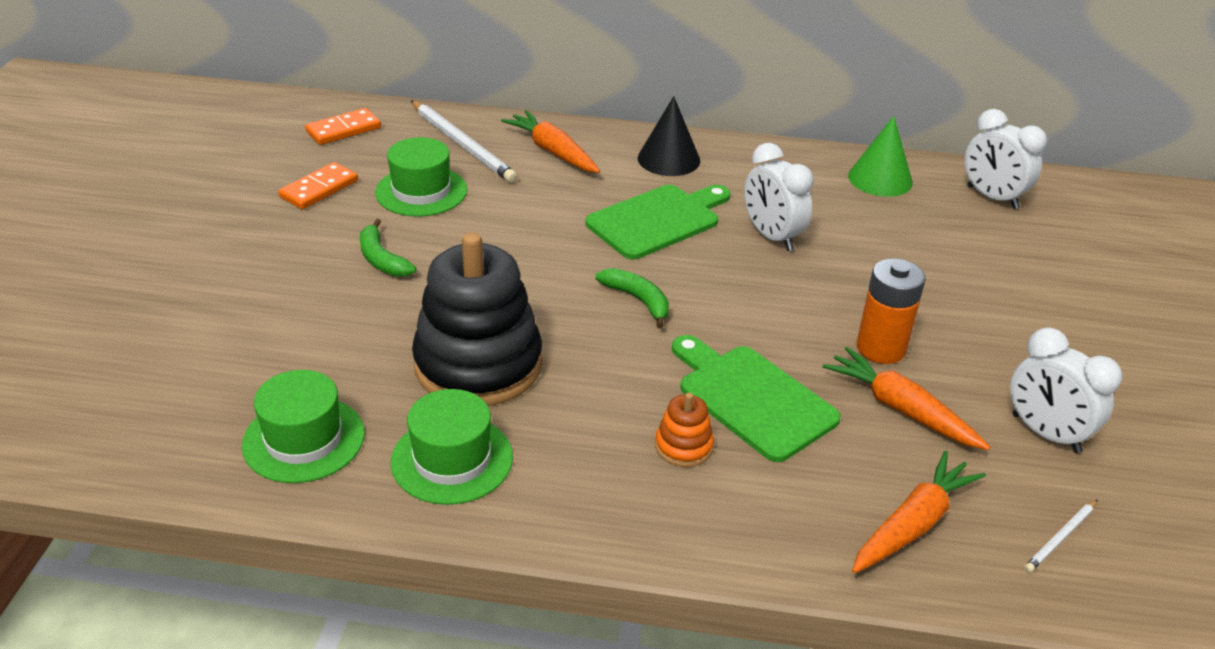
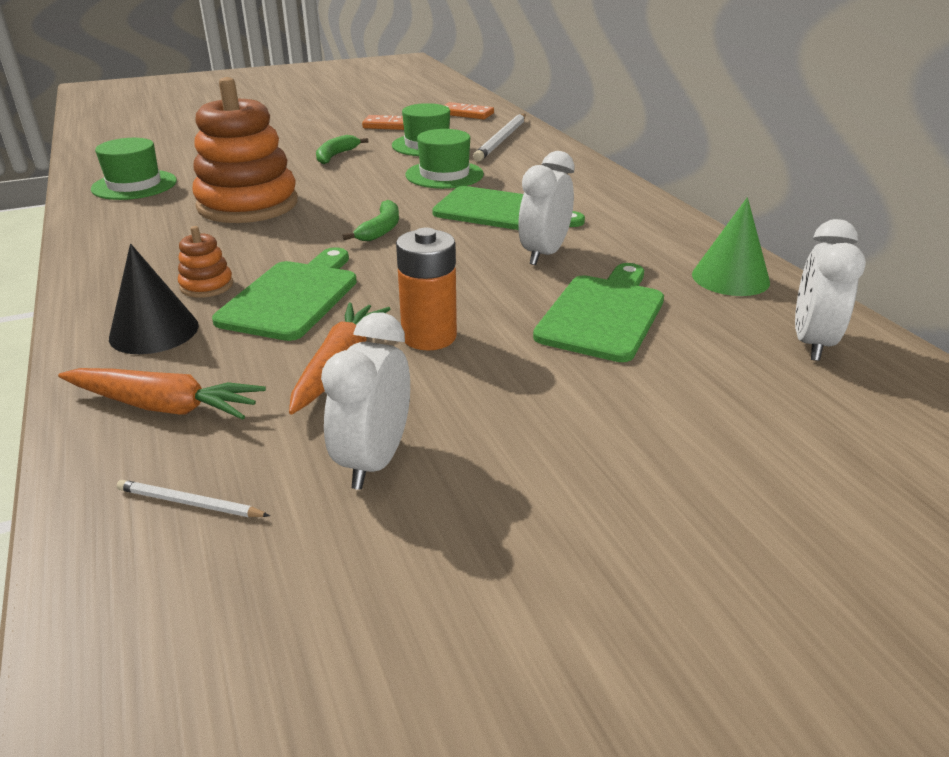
camera: 60 degrees right, 5 degrees down
(452, 459) = (140, 222): green hat -> green hat (444, 175)
(478, 365) = (248, 204): black stacking toy -> orange stacking toy
(553, 151) = (539, 162): orange carrot -> none
(668, 159) = (597, 194): black cone -> black cone (154, 331)
(898, 256) = (603, 314): none -> green cutting board

